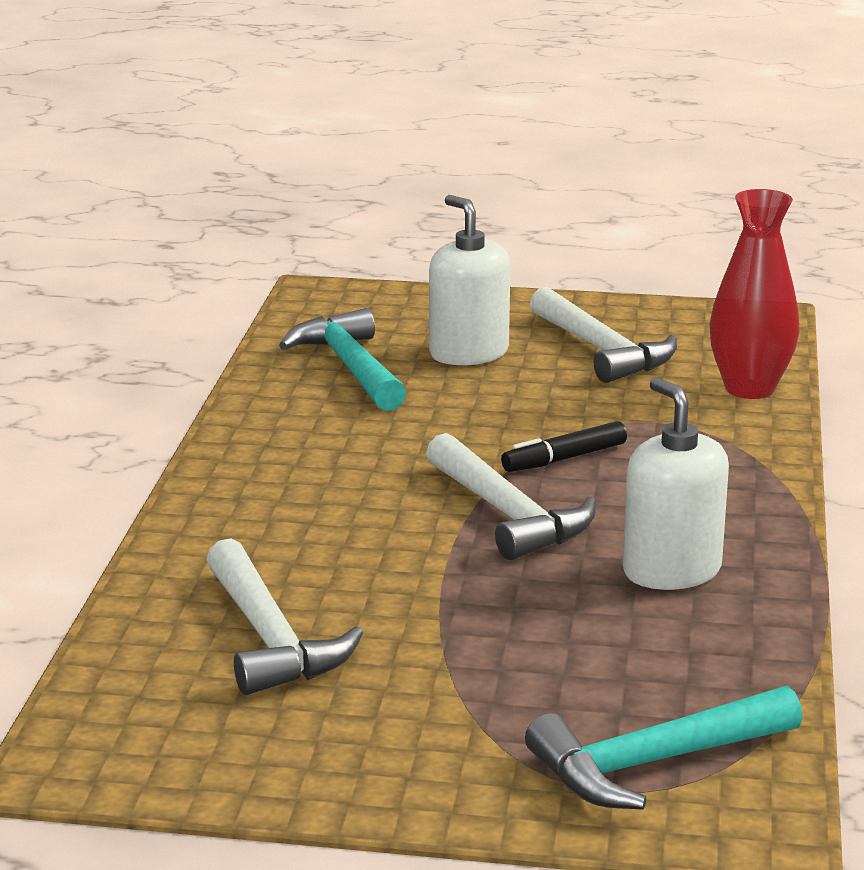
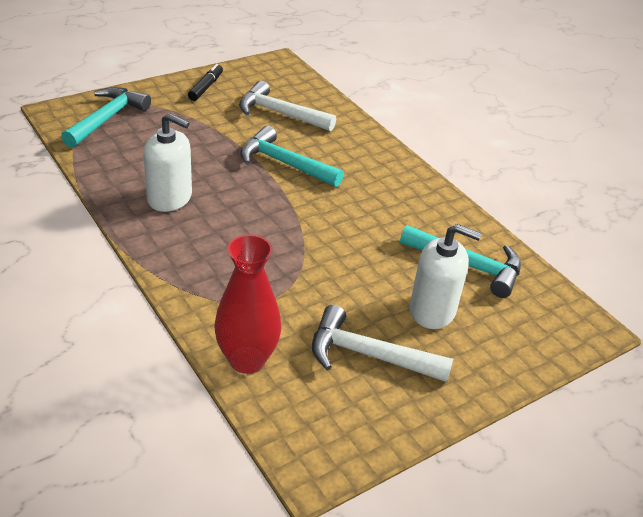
camera: 135 degrees right, 15 degrees up
(403, 553) = (284, 163): none -> turquoise hammer
(509, 515) = (268, 199): white hammer -> none
(565, 458) = (284, 246): black marker -> black marker (205, 87)

